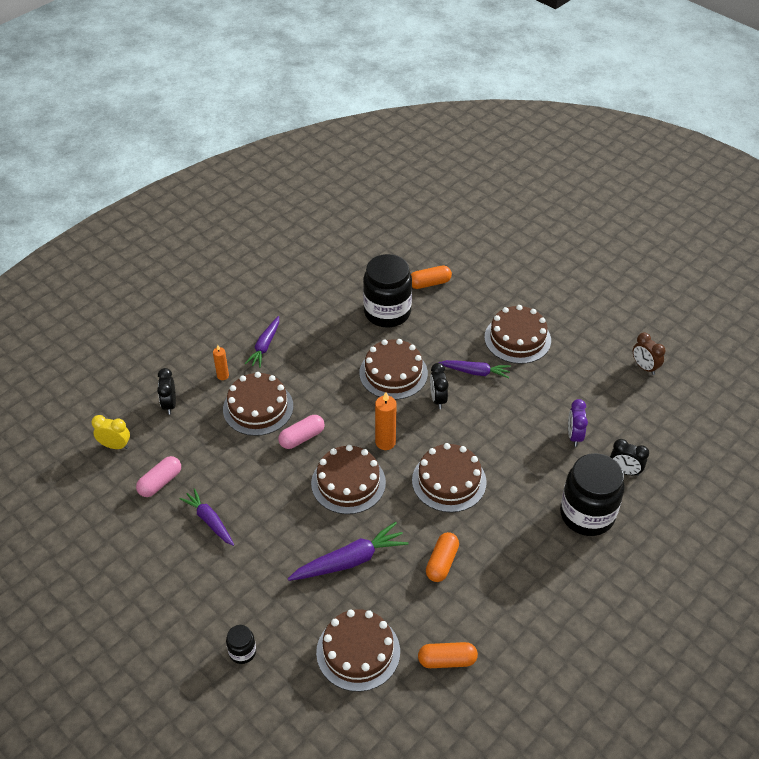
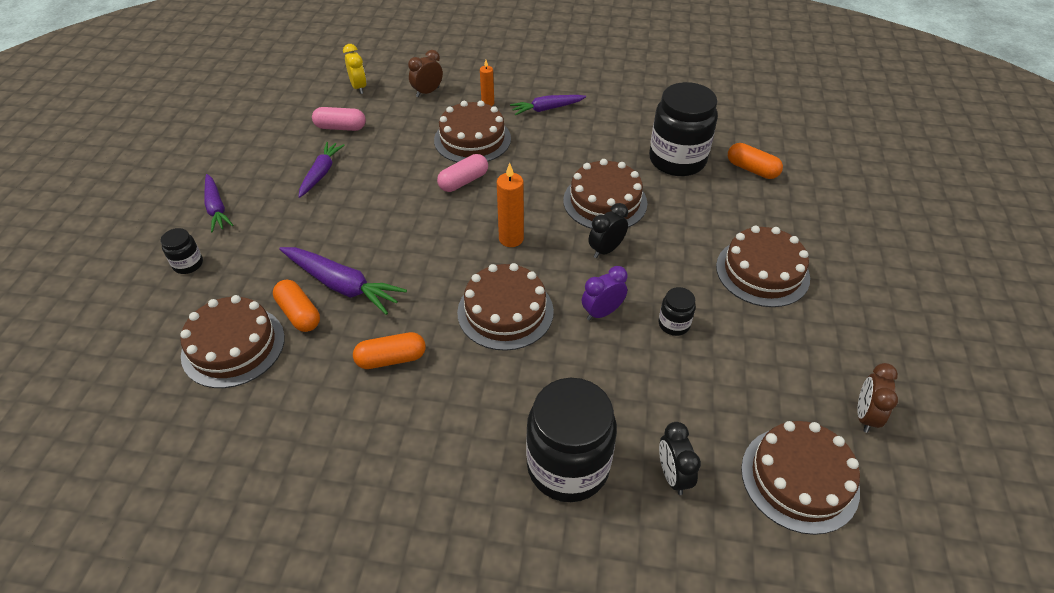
camera: 55 degrees right, 0 degrees up
(169, 404) = (427, 92): black clock -> brown clock
(302, 437) = (463, 181): pink capsule -> pink capsule turned 60 degrees counterclockwise
(348, 483) = (437, 237): brown cake -> brown cake (799, 478)
(447, 660) = (262, 427): orange capsule -> orange capsule (299, 314)
(475, 372) = (675, 261): purple carrot -> purple carrot (216, 208)
(524, 405) = (674, 324): none -> black jar
(574, 436) = (676, 394): purple clock -> purple clock (602, 312)

